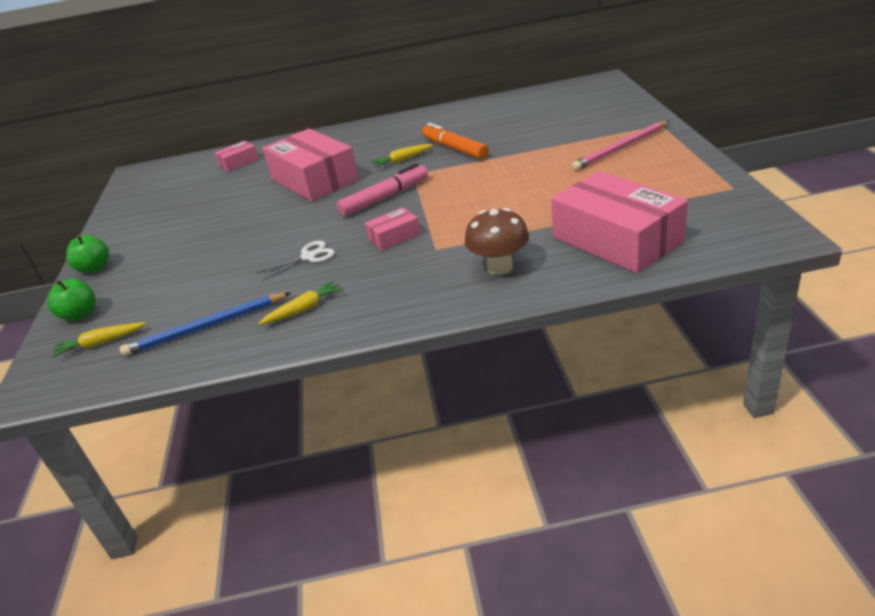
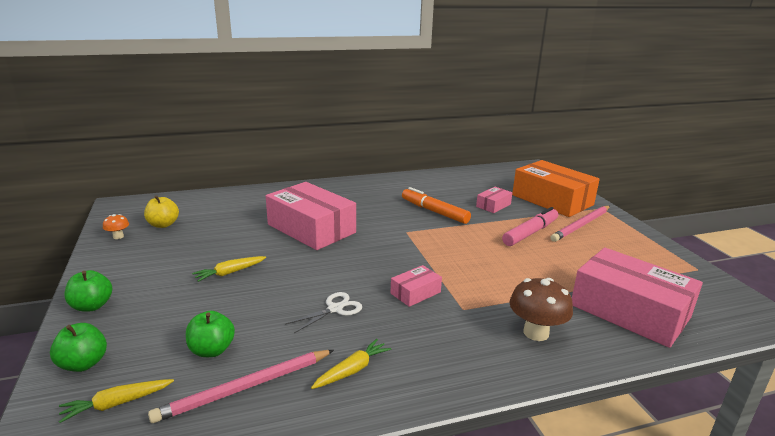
camera: 15 degrees left, 10 degrees down
(128, 204) = (118, 236): none -> orange mushroom
(171, 188) = (163, 224): none -> yellow apple
(186, 299) = (212, 350): none -> green apple
(206, 327) = (245, 387): blue pencil -> pink pencil
(239, 162) = (228, 205): pink box -> pink box (493, 205)
(385, 197) = (389, 252): pink marker -> pink marker (530, 233)
(402, 160) = (390, 218): yellow carrot -> yellow carrot (230, 273)
(603, 121) = (552, 200): none -> orange box

